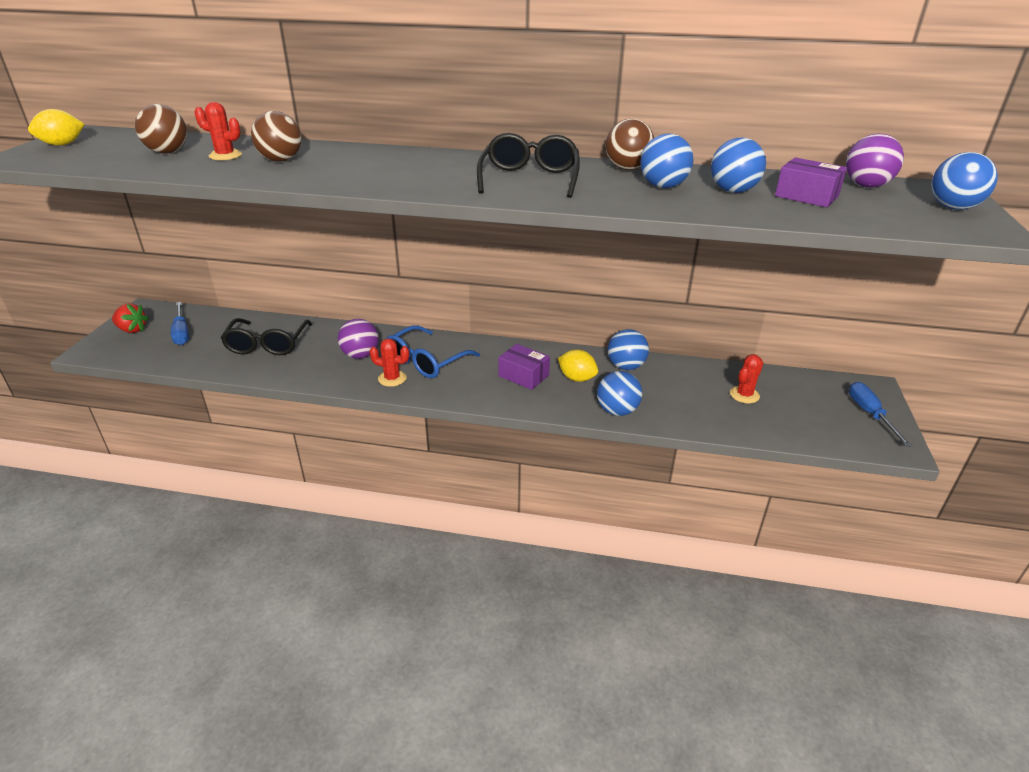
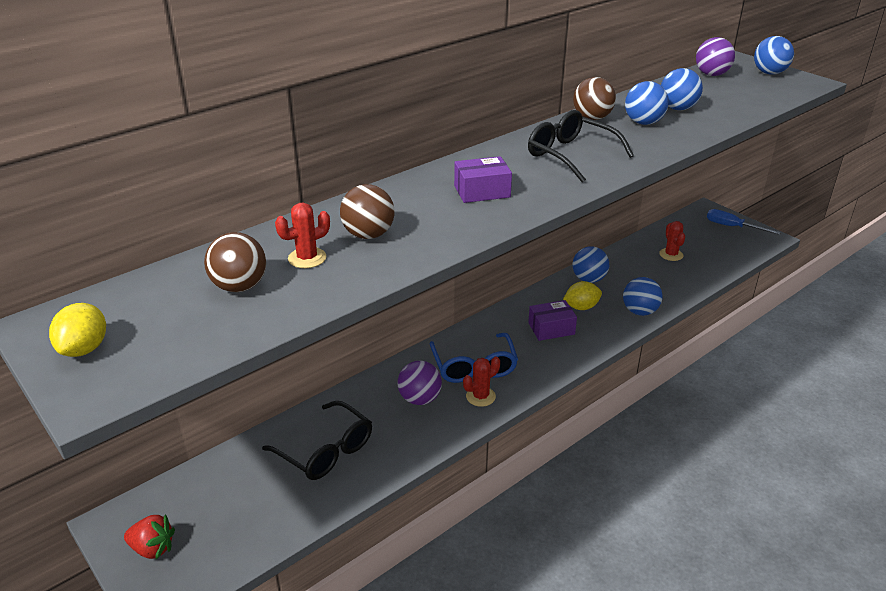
camera: 50 degrees left, 0 degrees up
(132, 330) = (153, 548): red strawberry -> red strawberry turned 45 degrees clockwise
(181, 333) = (216, 507): blue screwdriver -> none
(806, 196) = (710, 95): purple box -> purple box (482, 191)

